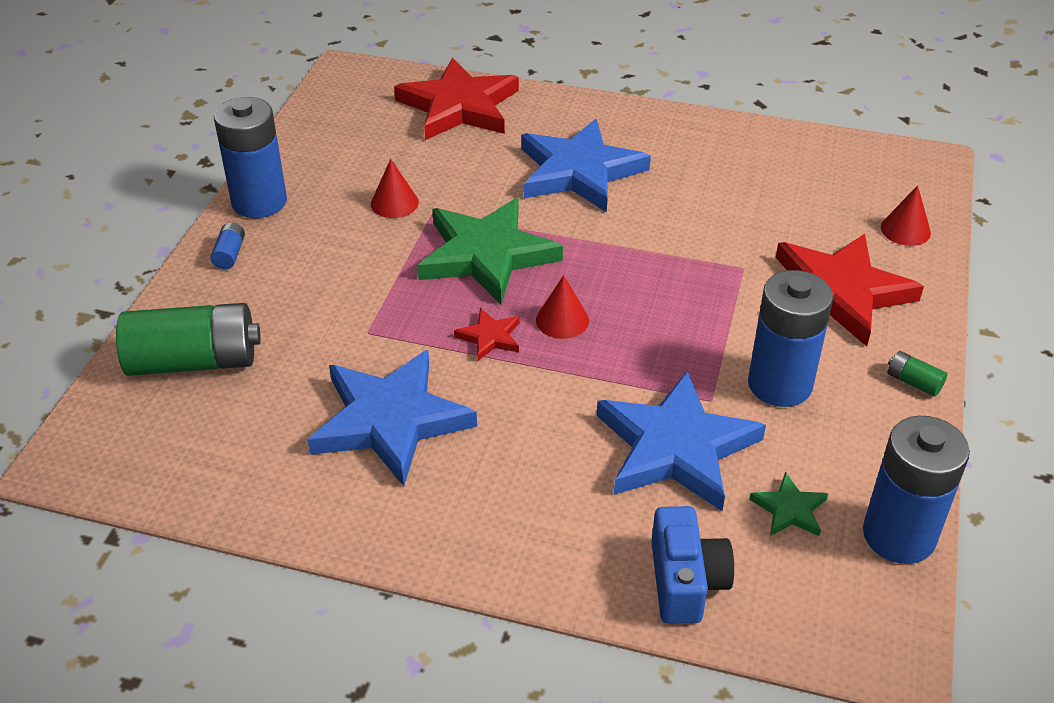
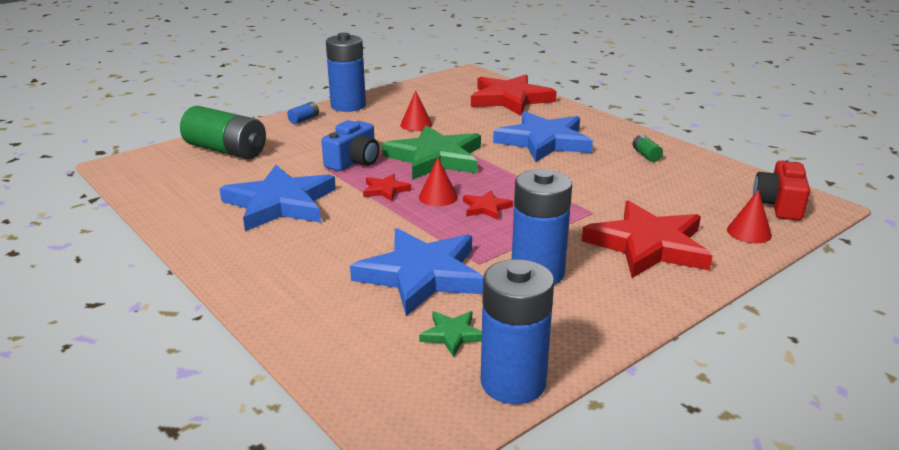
camera: 35 degrees right, 15 degrees down
(632, 313) = (486, 208): none -> red star
(685, 581) = (331, 338): blue camera -> blue camera (354, 161)
(896, 177) = (779, 205): none -> red camera
(913, 382) = (643, 309): green battery -> green battery (646, 155)

